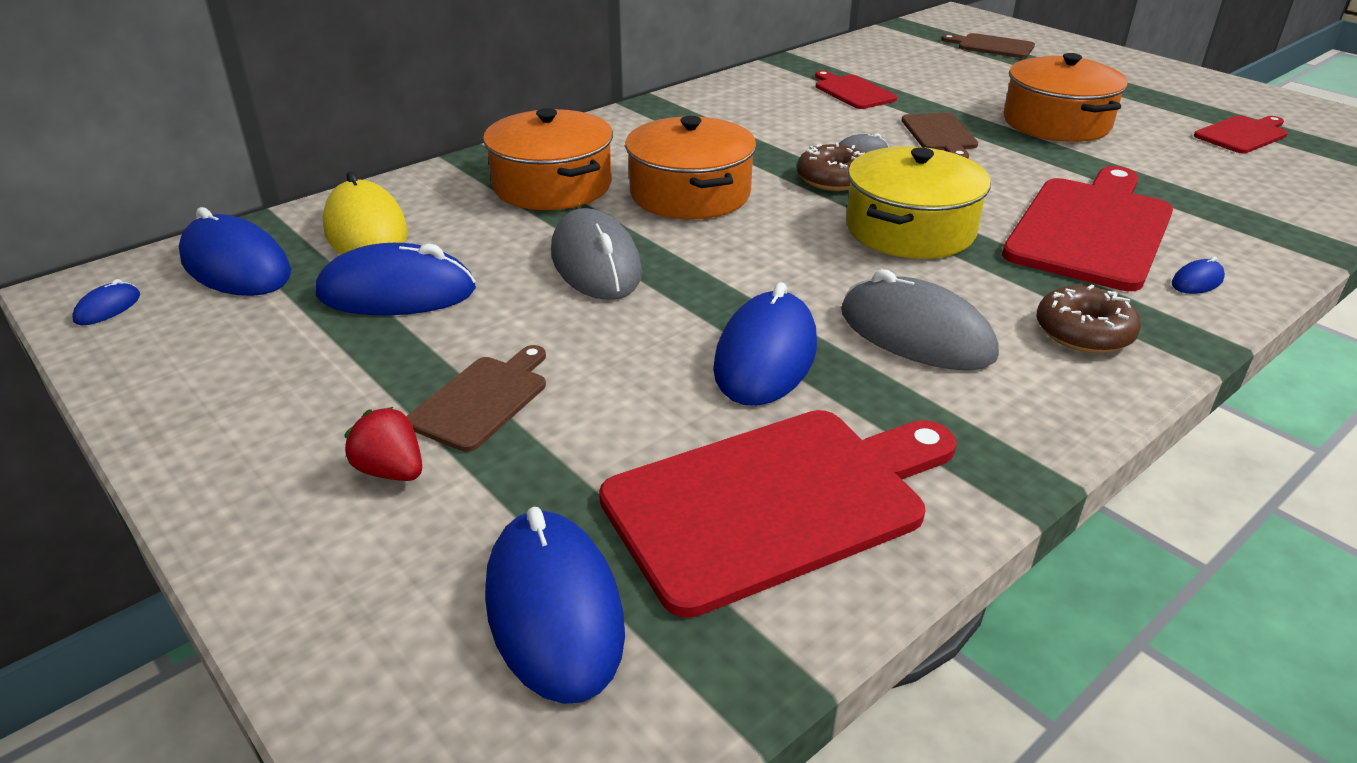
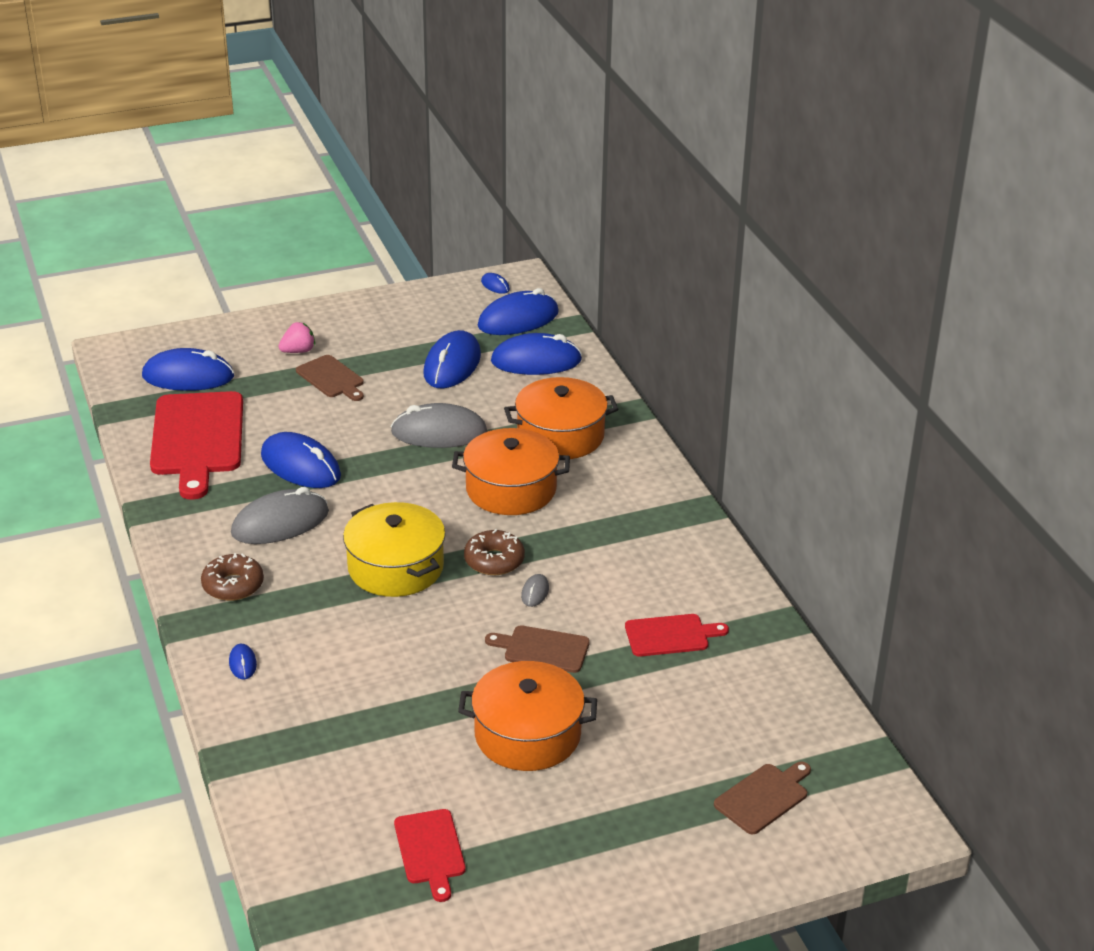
camera: 110 degrees right, 0 degrees up
(366, 231) = (536, 361): yellow mouse -> blue mouse
(391, 471) = (298, 351): red strawberry -> pink strawberry
(1091, 229) = (337, 652): red cutting board -> none

